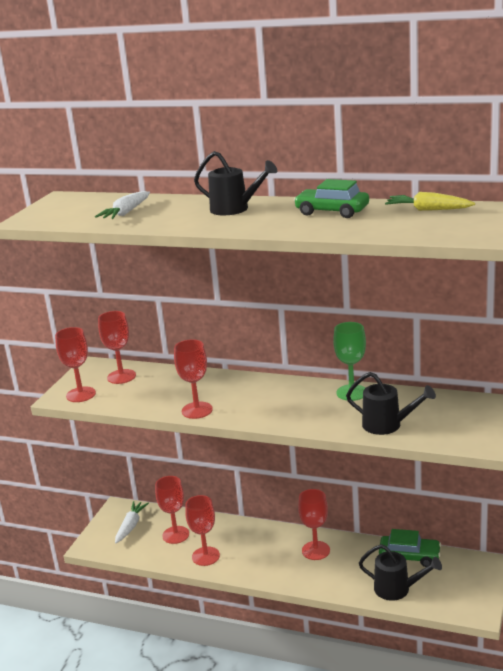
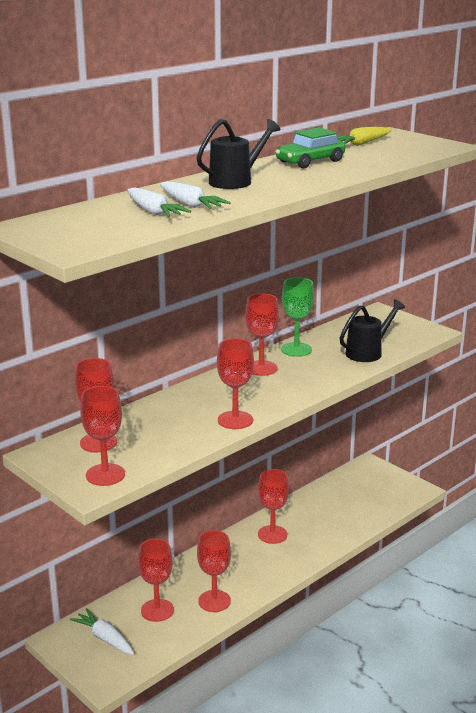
camera: 65 degrees left, 0 degrees up
(155, 215) = (190, 205): none -> white carrot
(297, 390) = (261, 368): none -> red goblet
(397, 589) = (362, 513): black watering can -> none
(409, 556) = (327, 492): green car -> none

